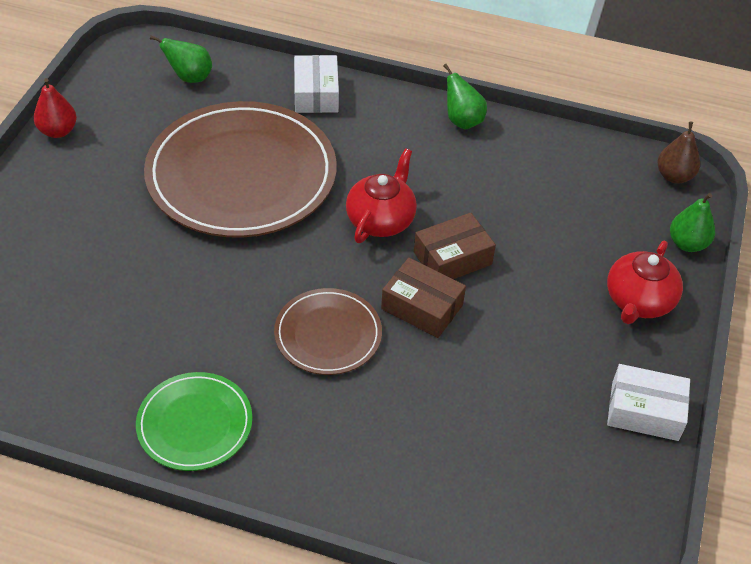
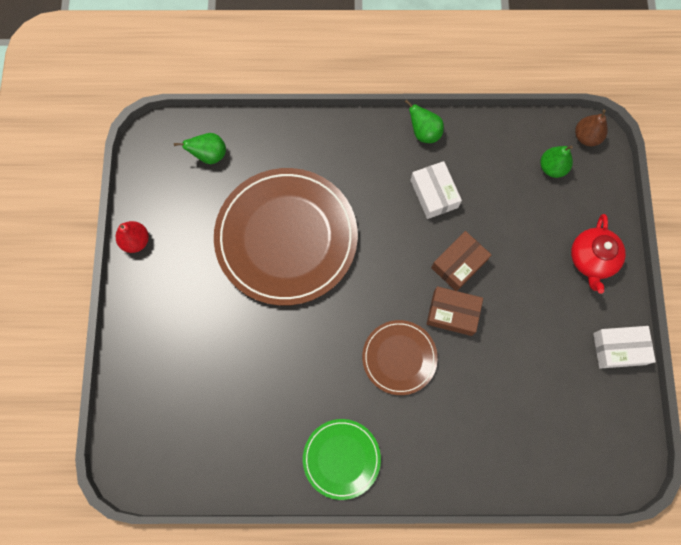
camera: 15 degrees left, 25 degrees up
(316, 94) = (309, 140): white box -> white box (434, 194)
(381, 220) = (399, 246): red teapot -> none
(687, 244) = (610, 197): green pear -> green pear (552, 167)

